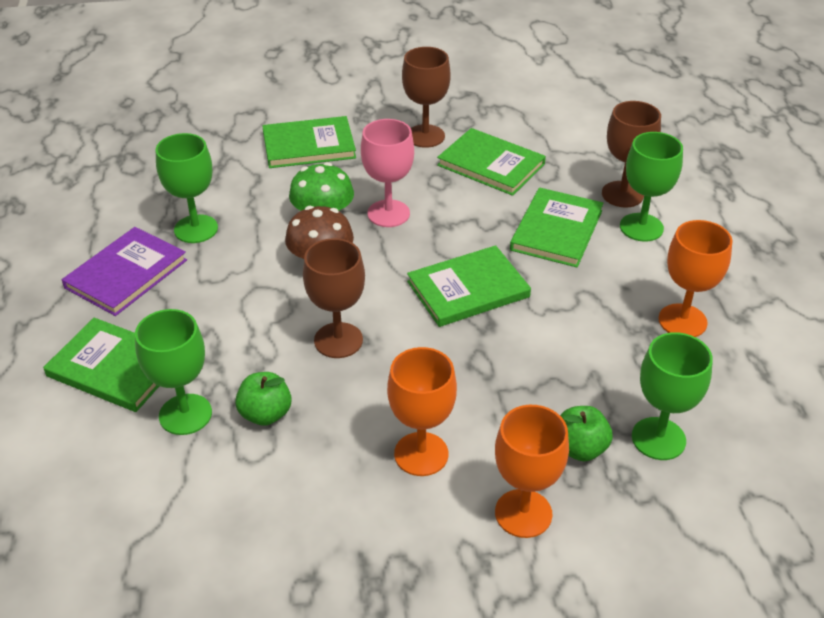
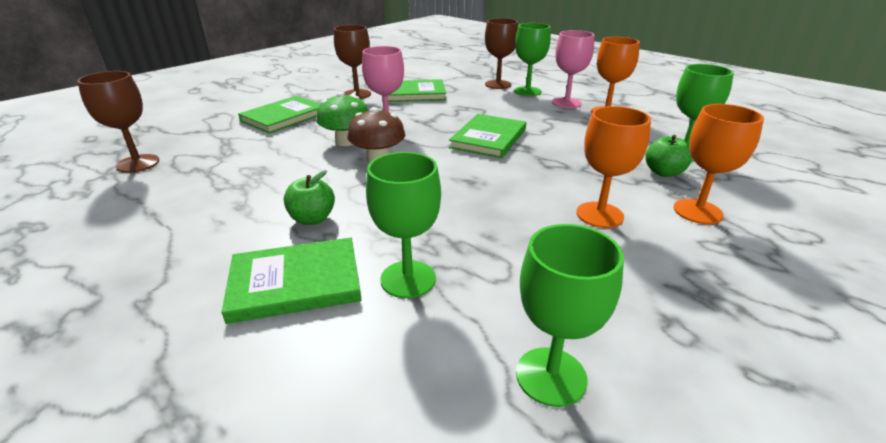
camera: 40 degrees left, 10 degrees down
(126, 274) = (221, 222): purple book -> none
(196, 229) = (252, 177): green goblet -> green goblet (551, 376)
(265, 414) = (470, 246): green apple -> green apple (312, 219)
(338, 340) = (453, 188): brown goblet -> brown goblet (138, 163)
(556, 230) = (491, 104): green book -> none
(658, 276) = (566, 103): none -> pink goblet

